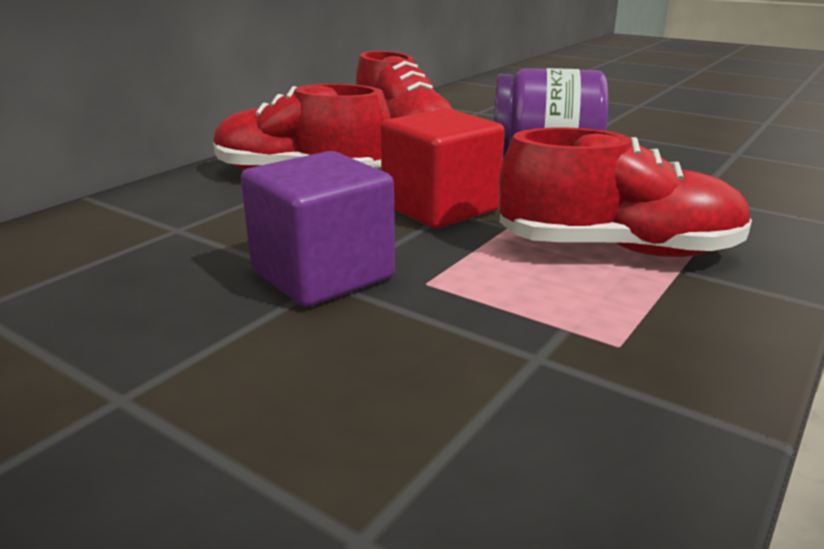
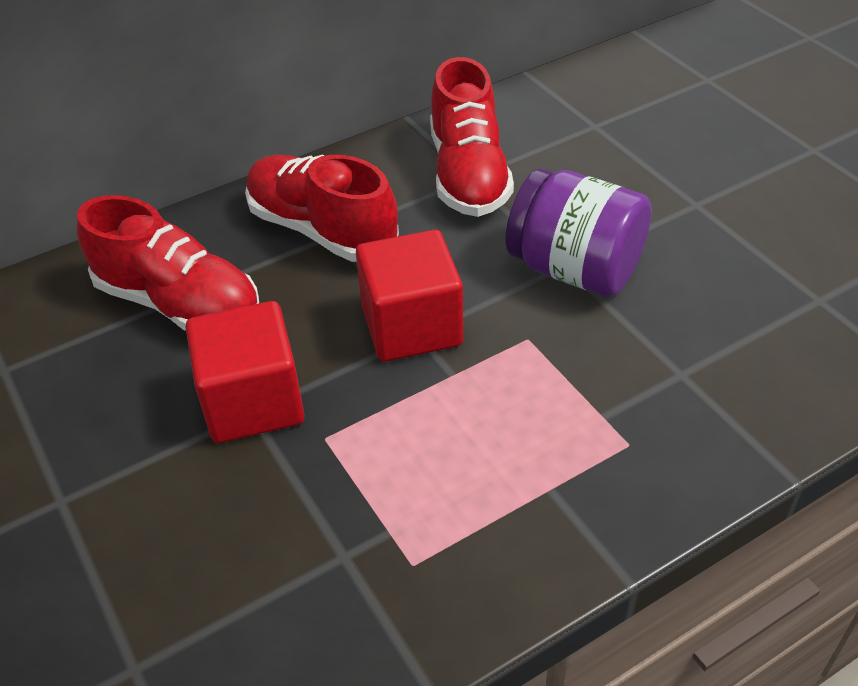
camera: 25 degrees right, 20 degrees up
(322, 274) = (253, 402): purple cube -> red cube
(618, 250) = (519, 443): red shoe -> red shoe (179, 303)

